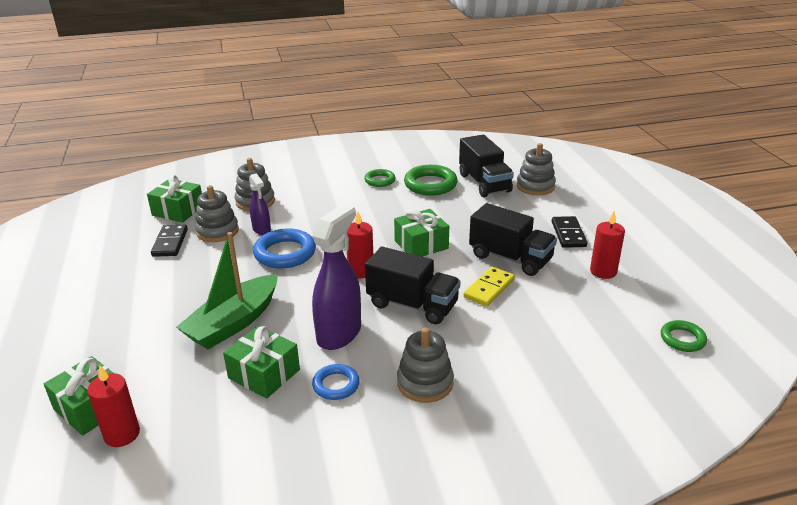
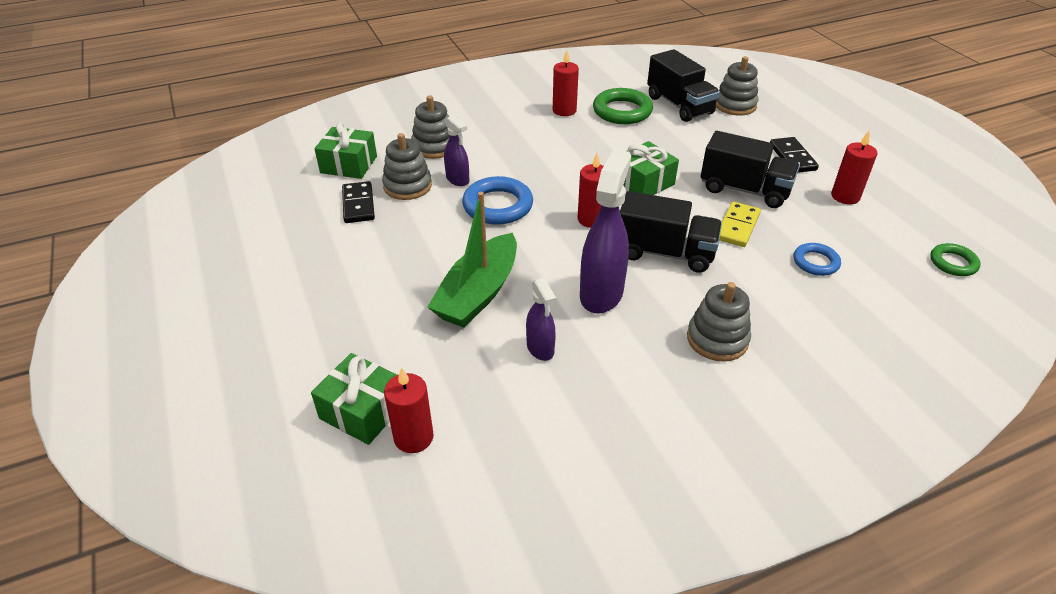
camera: 10 degrees left, 10 degrees up
(264, 374) = (540, 349): green gift -> purple spray bottle
(336, 385) = (624, 352): blue ring -> blue ring (815, 262)
(380, 180) = (564, 110): green ring -> red candle

